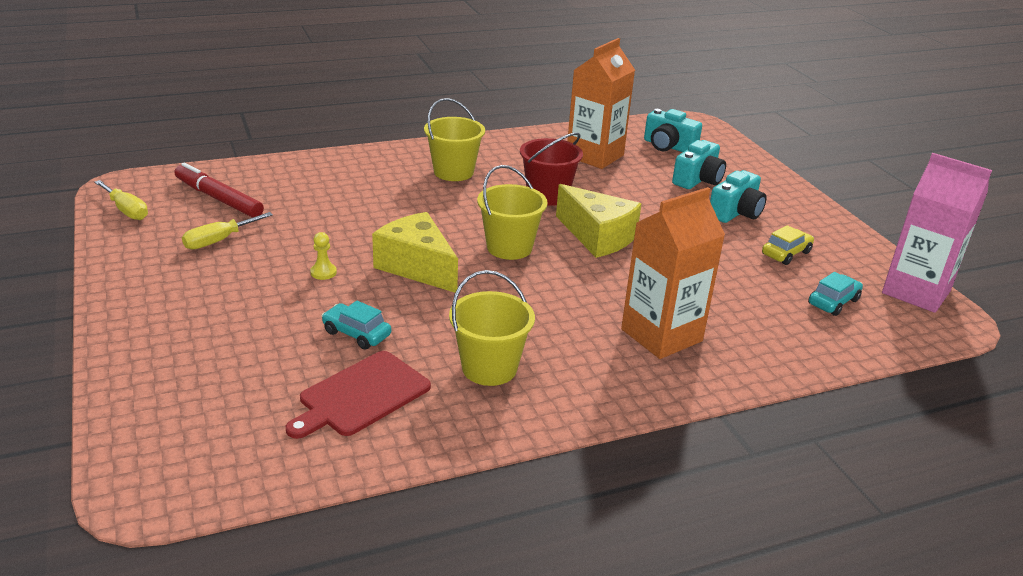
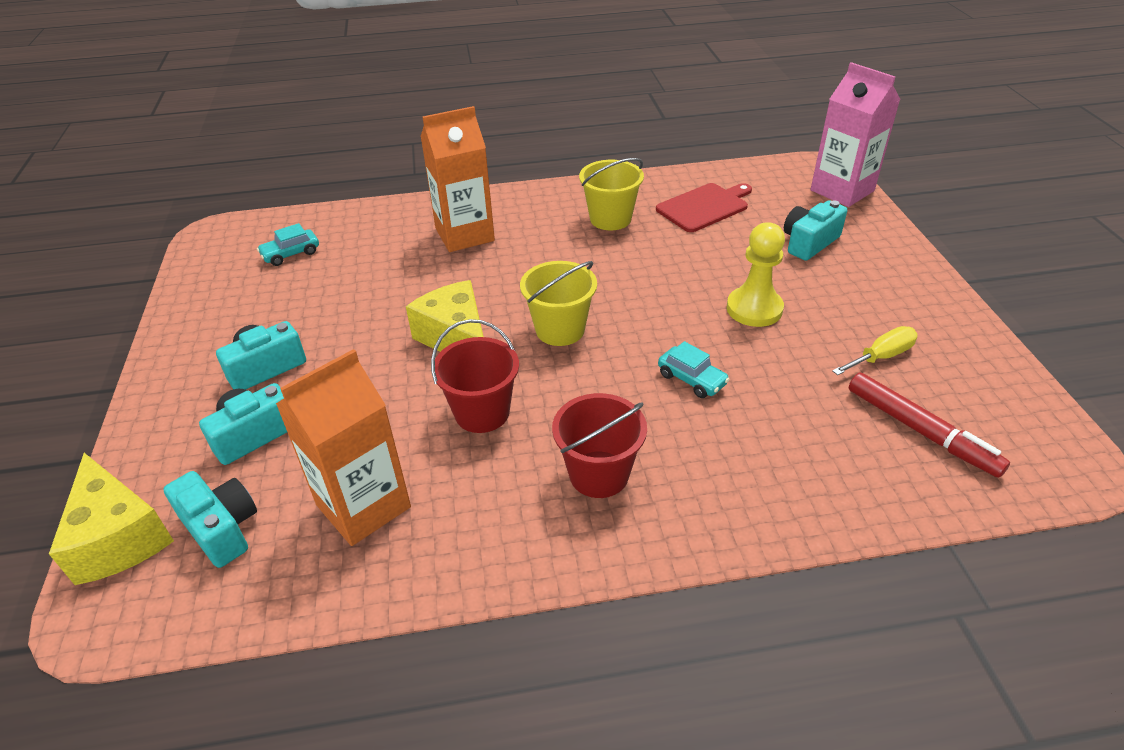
camera: 165 degrees left, 10 degrees up
(126, 210) = (1025, 414): yellow screwdriver -> none
(234, 348) = (809, 243): none -> turquoise camera
(323, 272) = (754, 309): yellow pawn -> yellow pawn, size x2.15
(356, 334) = (713, 248): turquoise car -> turquoise car (691, 379)
(417, 267) = (660, 310): yellow cheese -> yellow cheese (119, 537)
(453, 172) = (599, 474): yellow bucket -> red bucket
(786, 253) = (273, 306): yellow car -> none
(916, 292) = (204, 259): pink carton -> pink carton (842, 190)

